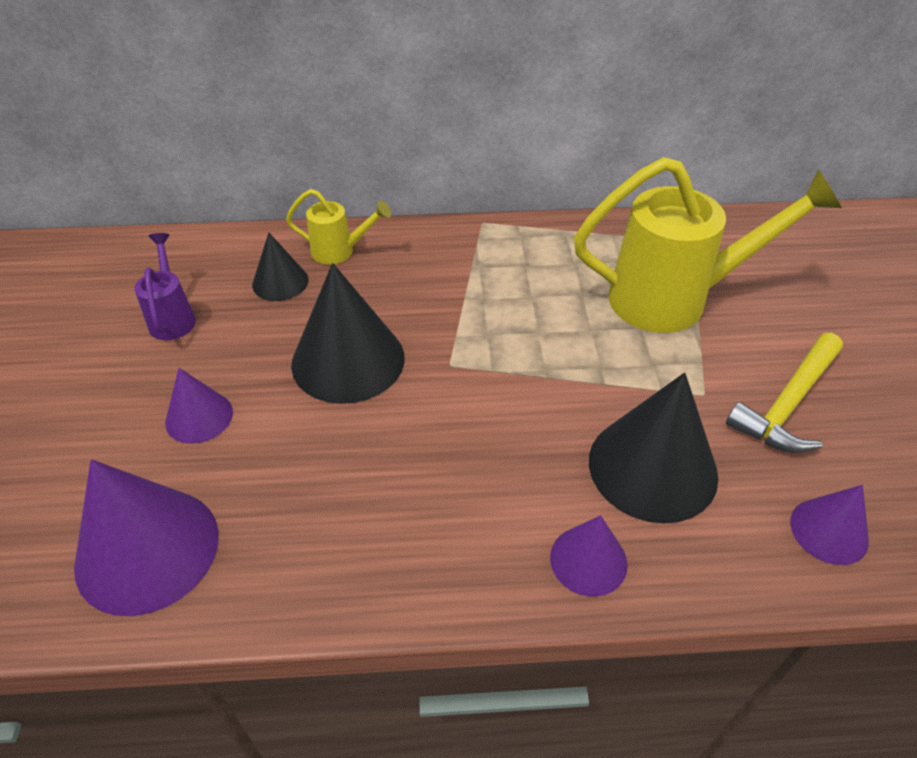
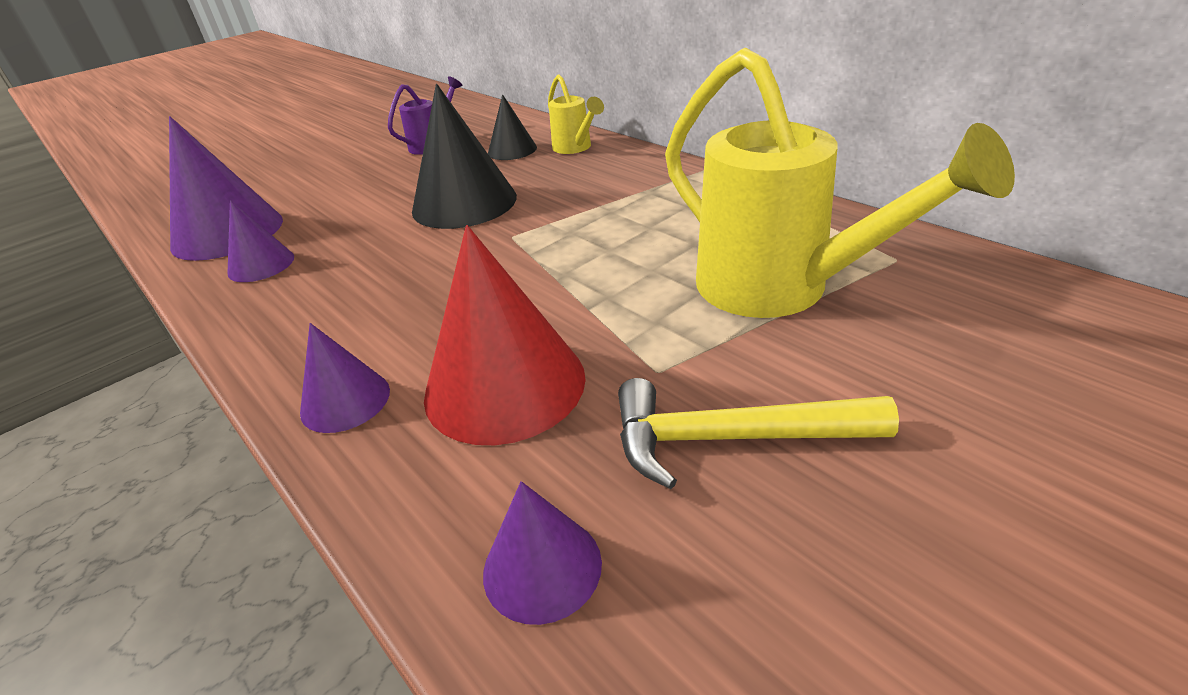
camera: 55 degrees right, 10 degrees down
(199, 417) = (353, 192): purple cone -> purple cone (261, 265)
(652, 467) = (504, 385): black cone -> red cone

